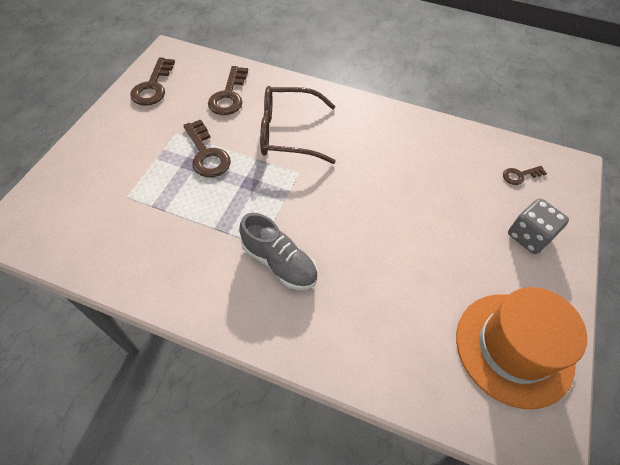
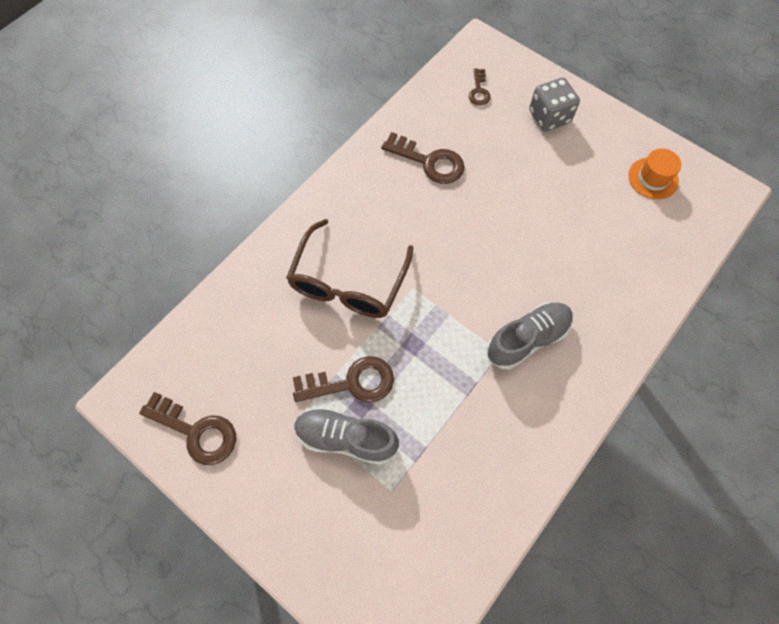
camera: 70 degrees left, 10 degrees up
(162, 161) = (346, 438): none -> grey shoe
(229, 95) = (255, 335): brown key -> brown key (429, 162)
(514, 348) = (653, 178): orange hat -> orange hat, size x0.49

